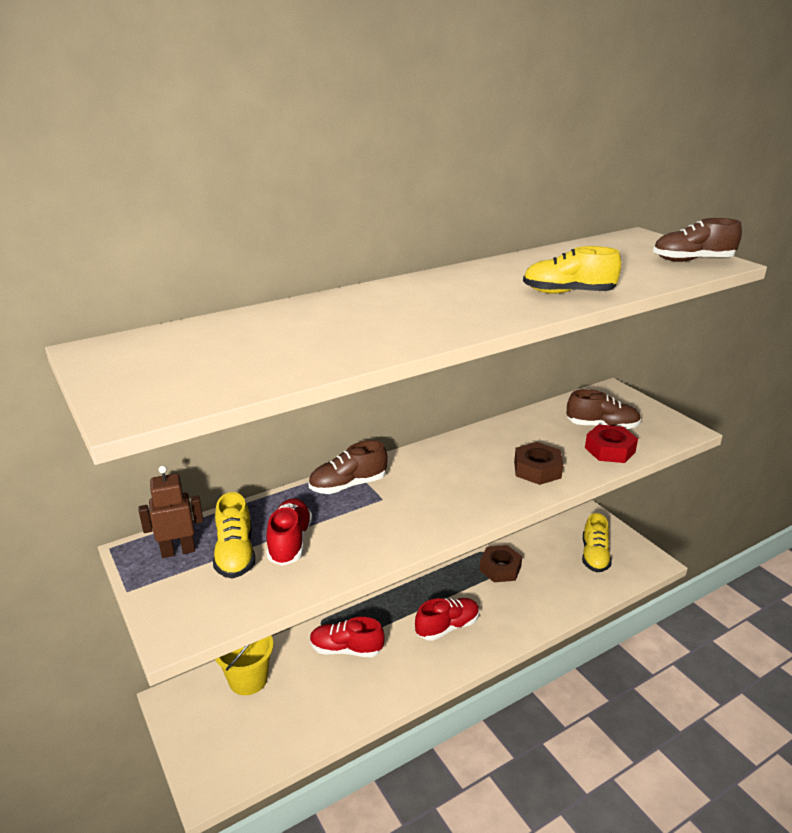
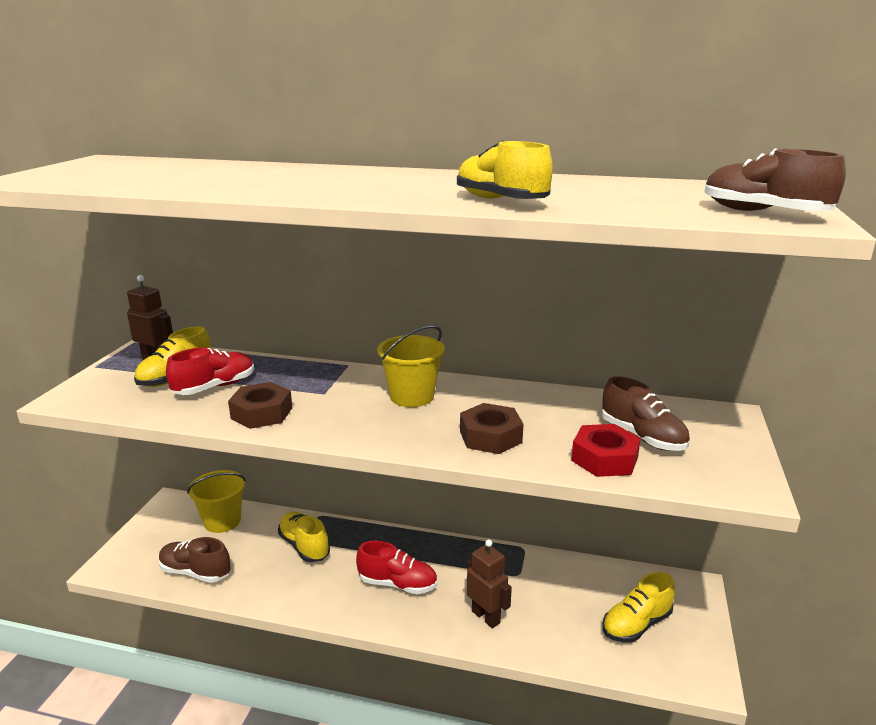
camera: 45 degrees right, 5 degrees down
(346, 649) = (304, 546): red shoe -> yellow shoe
(348, 485) = (321, 374): brown shoe -> brown shoe (195, 572)
(443, 468) = (412, 396): none -> yellow bucket
(500, 568) = (516, 571): brown nut -> brown nut (262, 413)
(523, 608) = (486, 617): none -> brown robot

